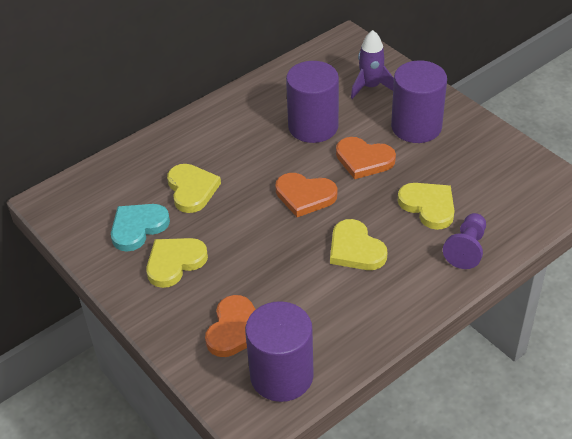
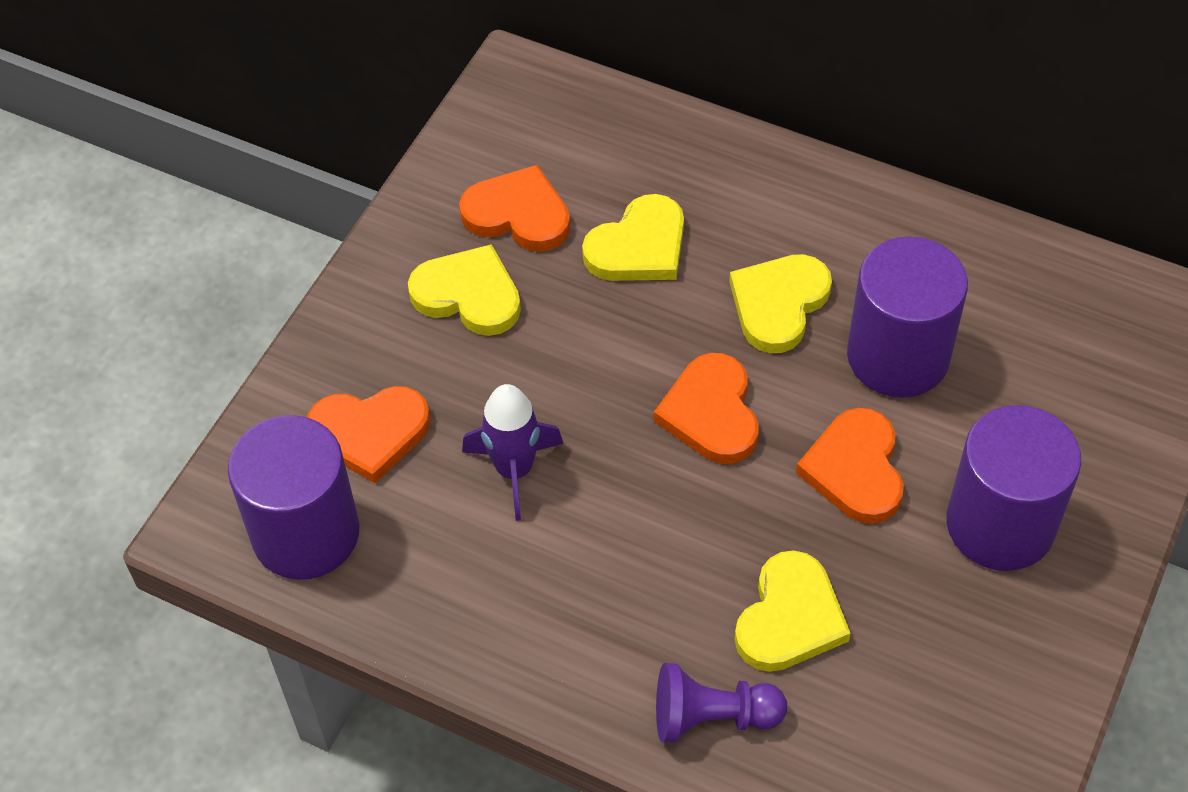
camera: 65 degrees right, 10 degrees up
(138, 227) = (518, 214): turquoise heart -> orange heart
(355, 249) = (622, 538): yellow heart -> yellow heart (778, 304)
(370, 87) = (1070, 406): purple rocket -> purple rocket (514, 470)

